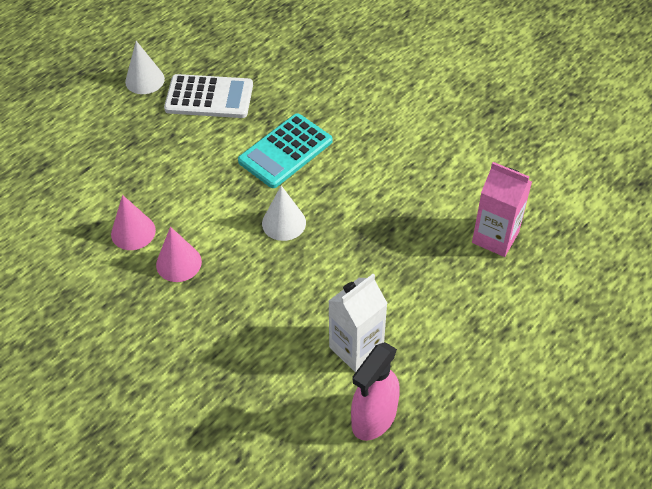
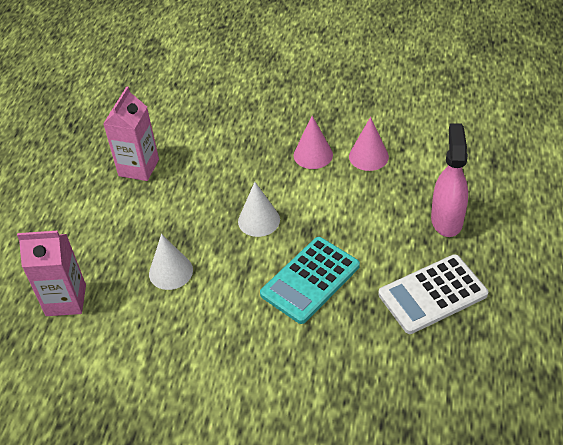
camera: 150 degrees right, 5 degrees down
(145, 80) = (511, 278): white cone -> white cone (171, 271)
(285, 151) = (310, 280): turquoise calculator -> turquoise calculator turned 150 degrees counterclockwise
(356, 348) = (138, 167): white carton -> pink carton
(373, 418) = (102, 138): pink spray bottle -> pink spray bottle (446, 220)

